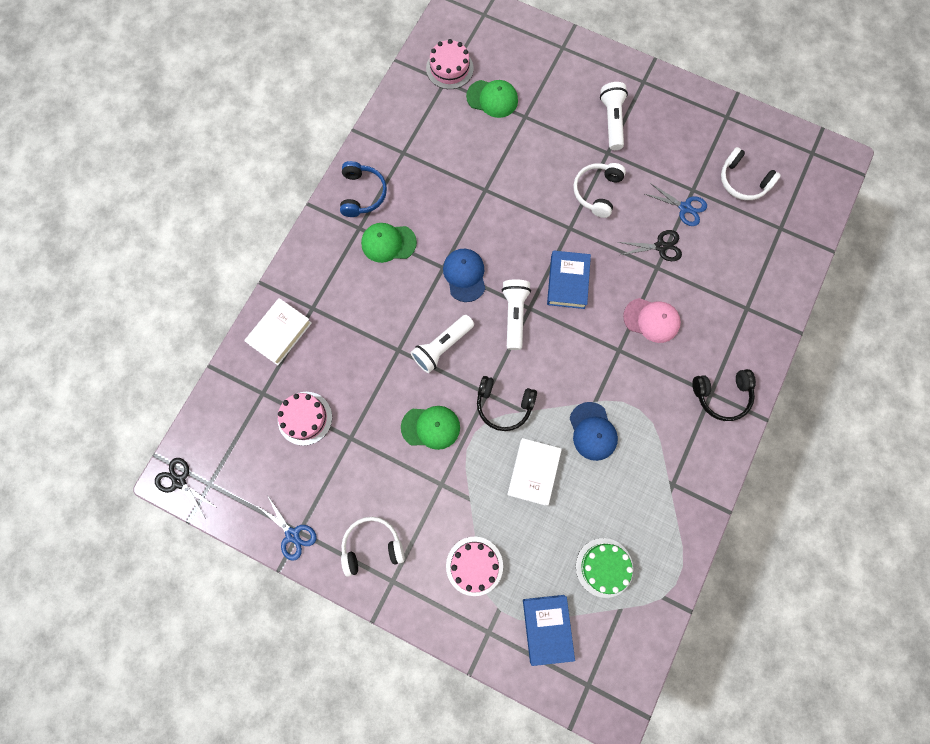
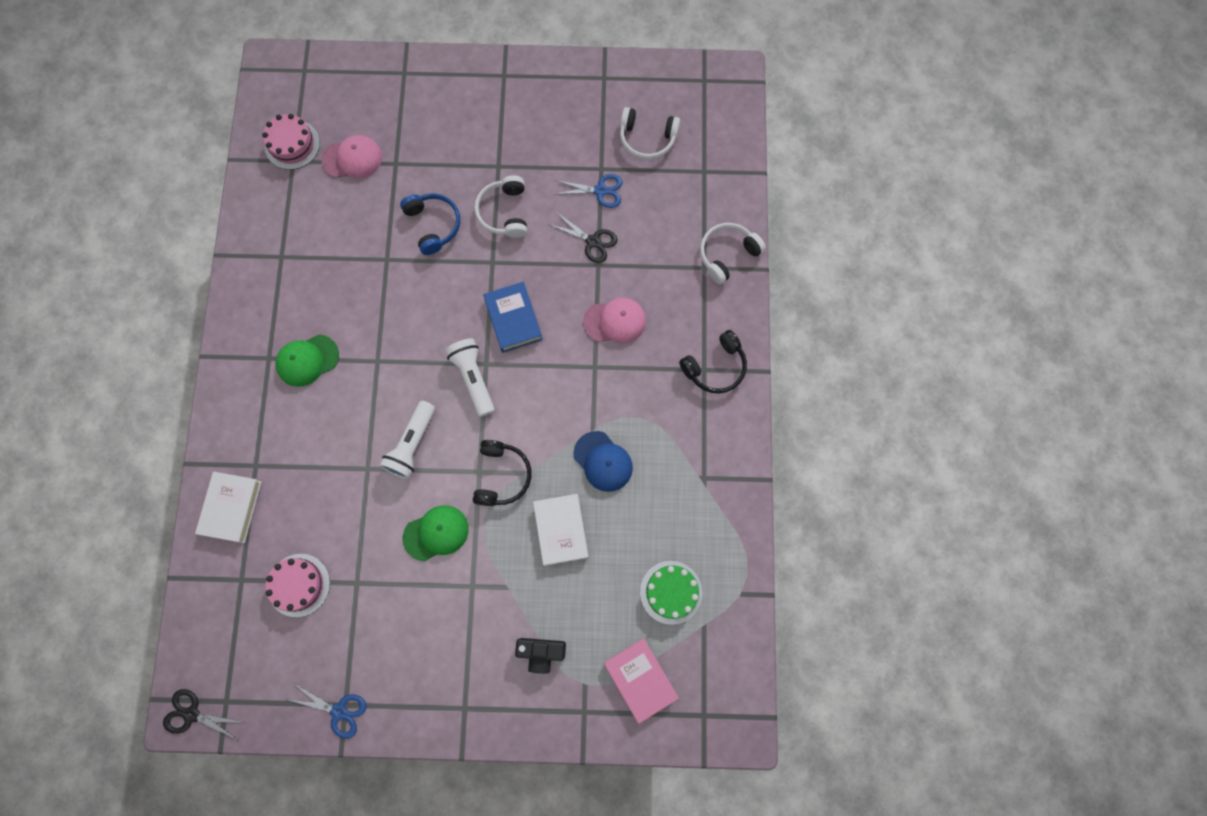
camera: 25 degrees left, 0 degrees up
(362, 194) = (256, 320): blue headphones -> blue headphones (433, 225)
(372, 546) = (428, 683): white headphones -> white headphones (727, 255)
(464, 275) = (403, 359): blue cap -> none
(474, 566) = (541, 652): pink cake -> black camera
(492, 99) = (352, 158): green cap -> pink cap
(503, 405) = (501, 476): black headphones -> black headphones turned 75 degrees counterclockwise
(547, 628) = (640, 679): blue book -> pink book
(612, 121) = (488, 131): white flashlight -> none
(660, 246) = (592, 241): black scissors -> black scissors turned 60 degrees clockwise

